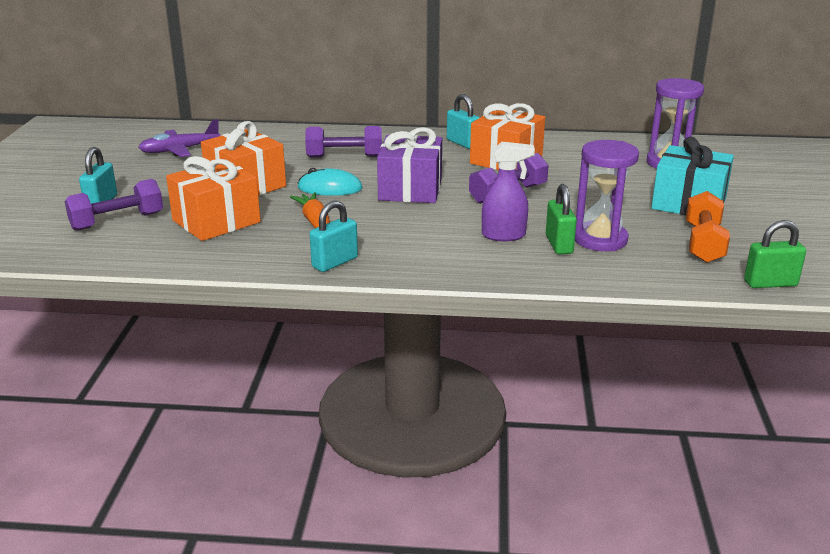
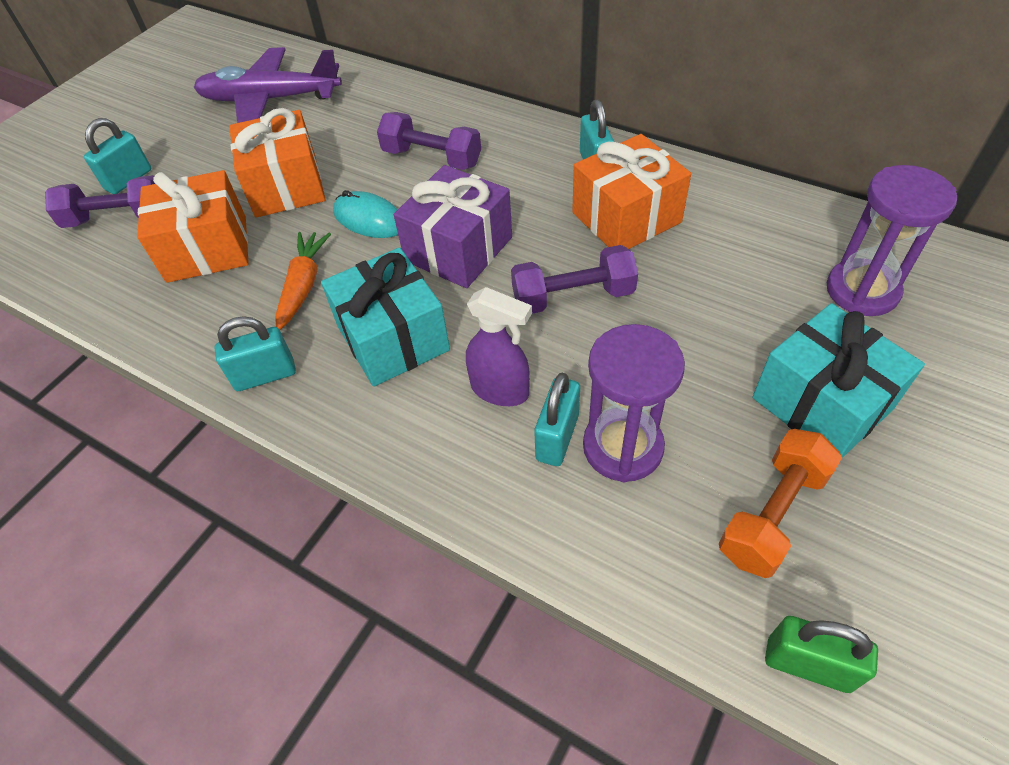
camera: 30 degrees right, 25 degrees up
(179, 150) = (270, 100): purple plane -> purple plane, size x1.52
(408, 231) = (393, 338): none -> turquoise gift
(559, 244) = (557, 437): green padlock -> turquoise padlock

